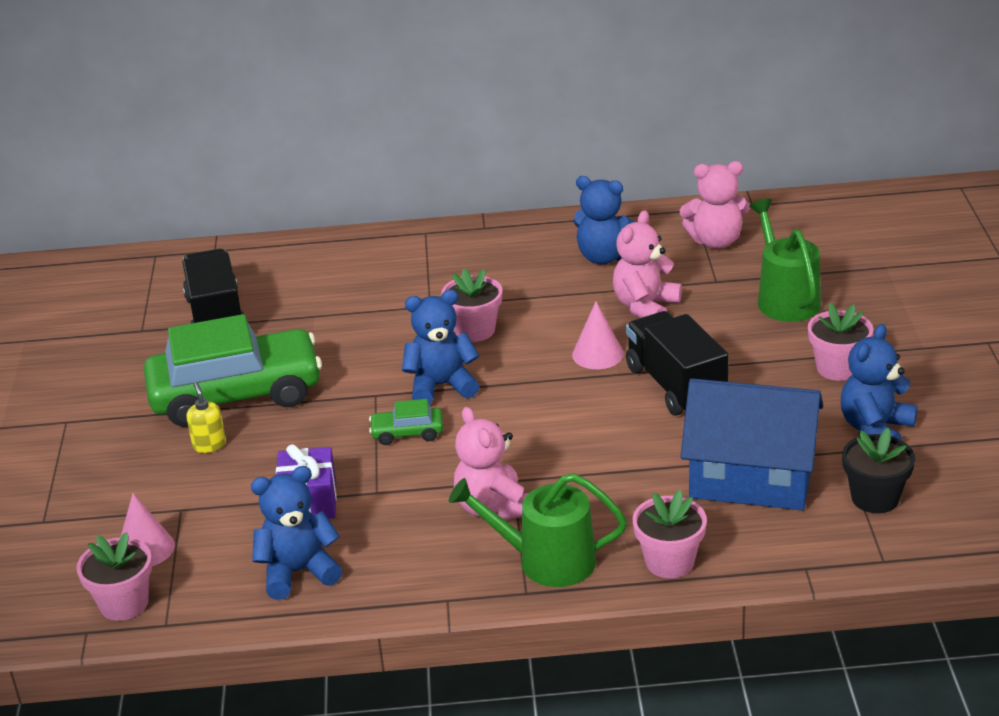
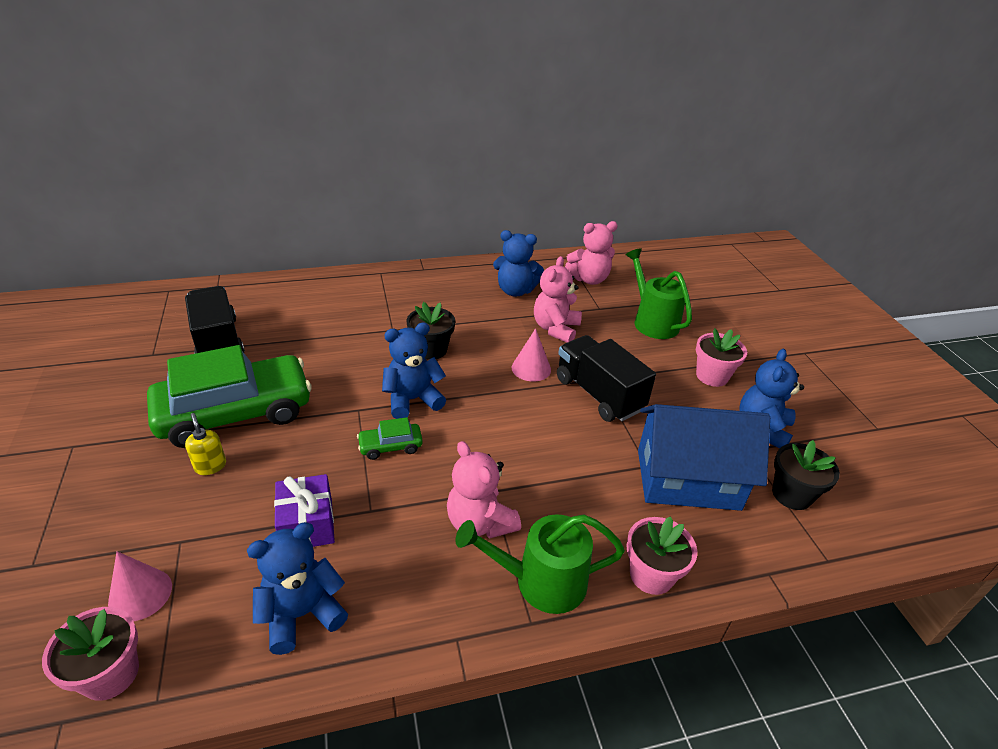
camera: 15 degrees left, 5 degrees up
(475, 330) = (431, 350): pink flower pot -> black flower pot

